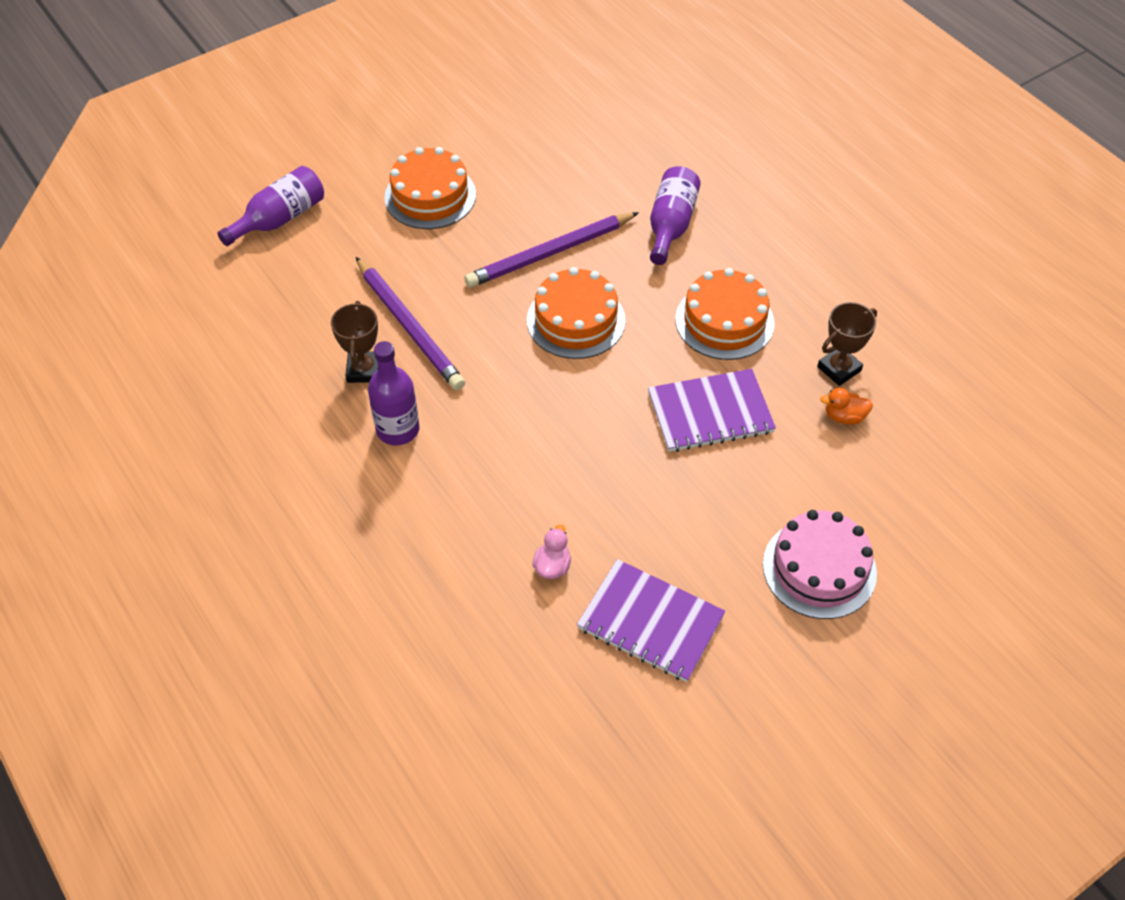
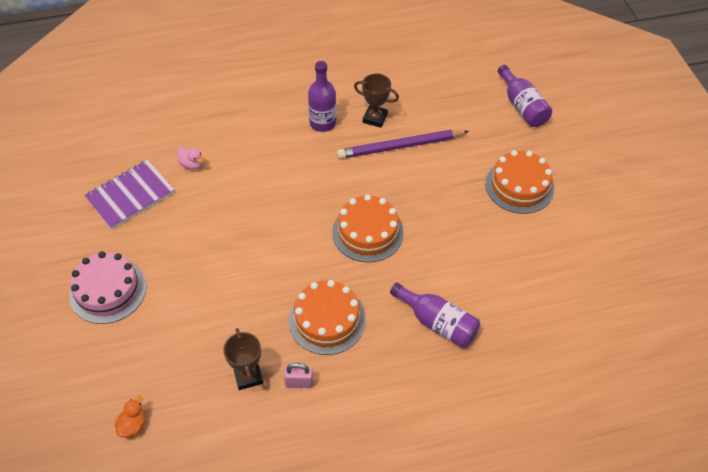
camera: 110 degrees right, 0 degrees up
(550, 253) = (437, 238): purple pencil -> none
(710, 413) = (253, 279): purple notebook -> none
(817, 320) = (299, 383): none -> pink padlock
(844, 417) = (206, 359): orange duck -> orange duck (133, 425)

